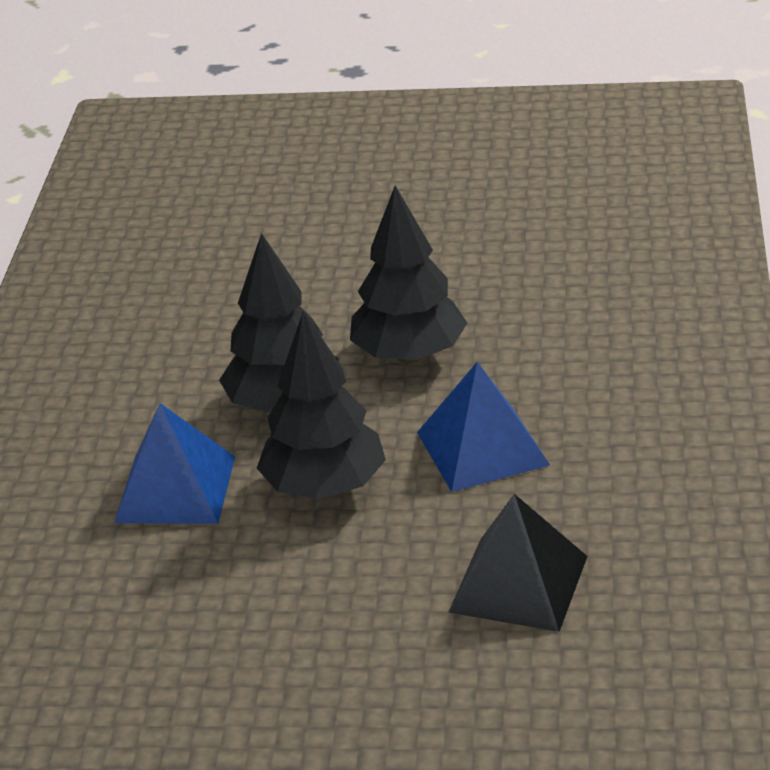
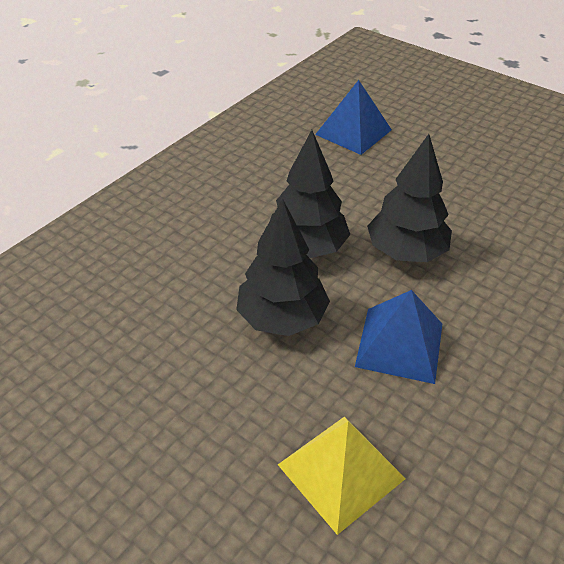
camera: 30 degrees right, 10 degrees up
(175, 489) = (202, 271): blue pyramid -> blue pyramid (353, 132)
(518, 584) = (340, 471): black pyramid -> yellow pyramid

